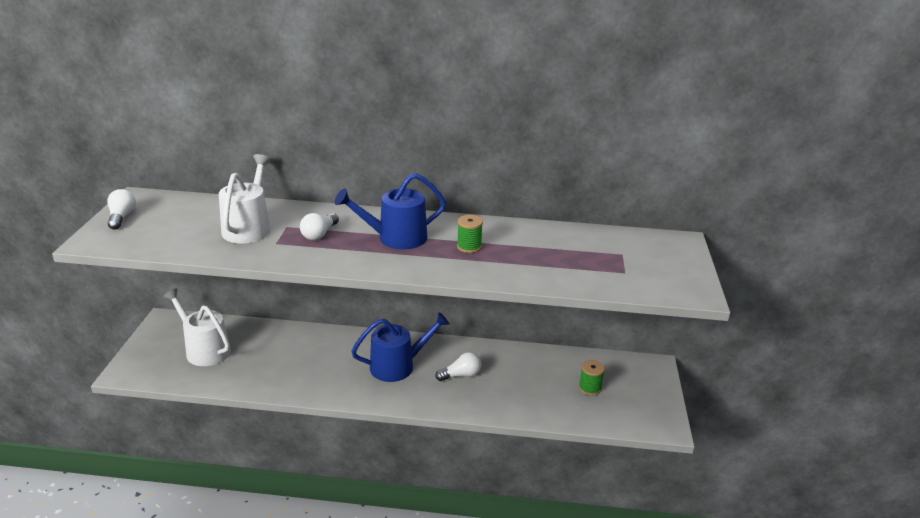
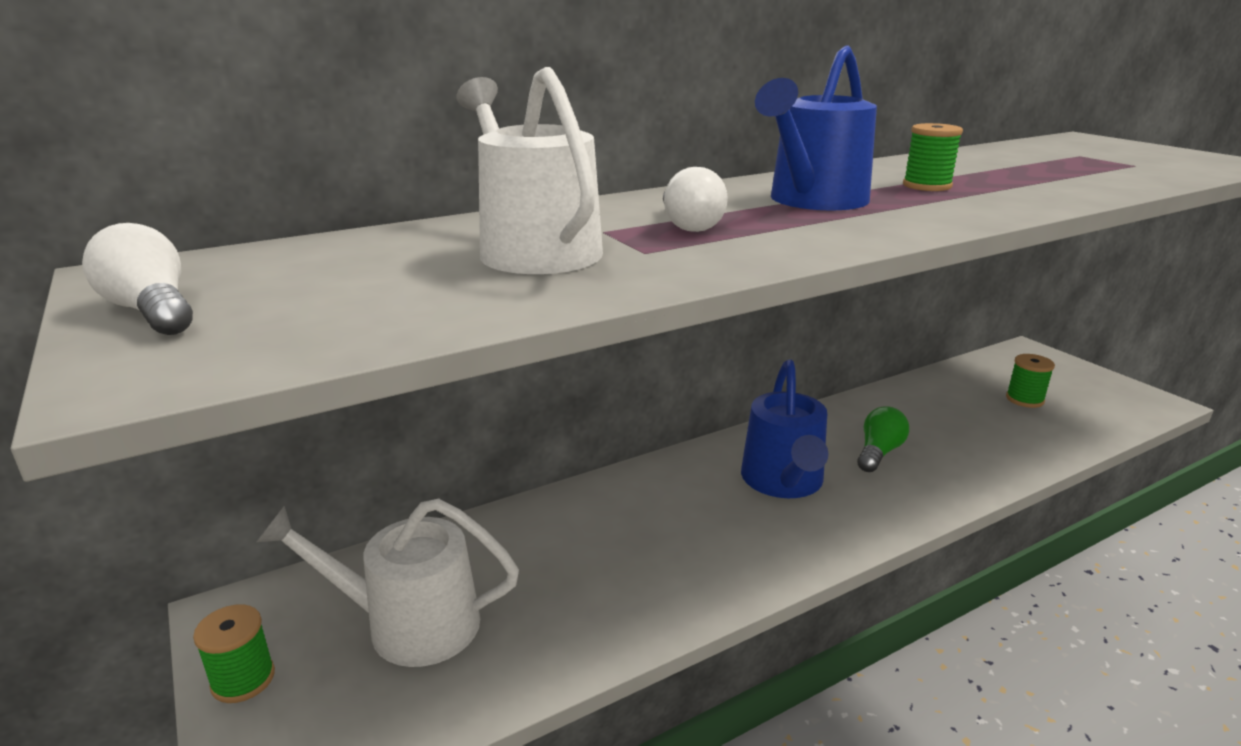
camera: 35 degrees left, 5 degrees down
(147, 342) = (243, 679): none -> green spool
(397, 366) = (783, 481): blue watering can -> blue watering can turned 150 degrees clockwise
(461, 375) = (878, 452): white light bulb -> green light bulb

